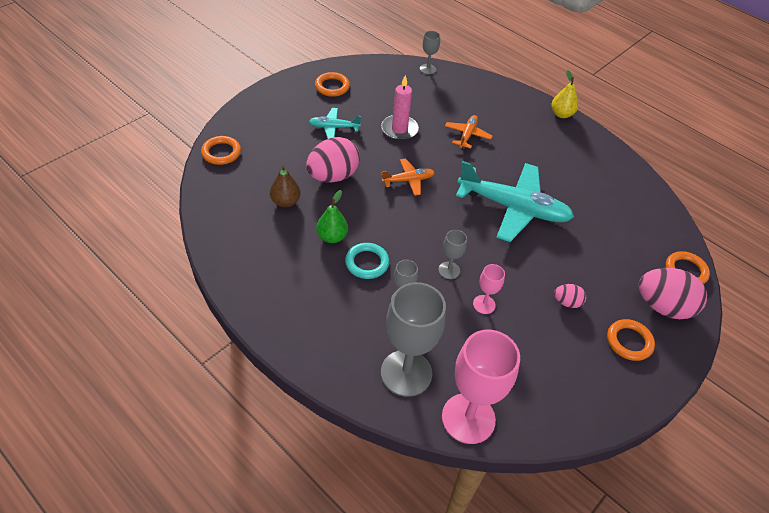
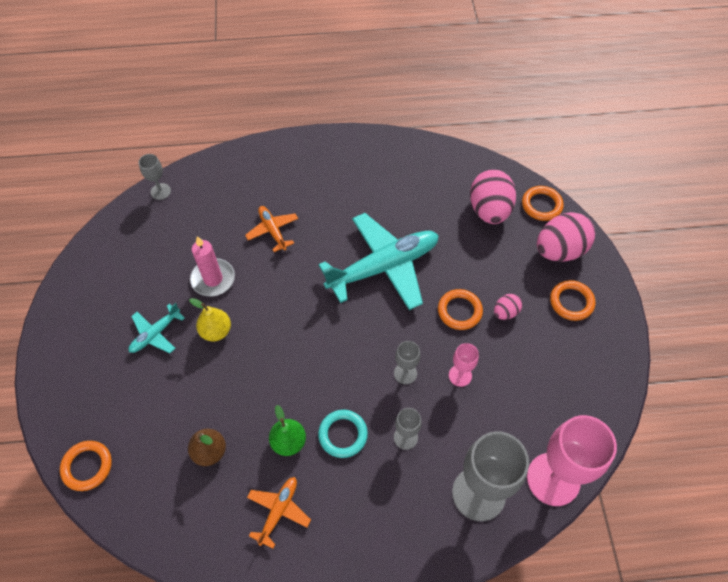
camera: 45 degrees left, 10 degrees up
(332, 87) = (99, 292): orange ring -> orange ring (459, 311)
(333, 176) = (217, 383): pink egg -> pink egg (489, 210)
(408, 180) = (281, 323): orange plane -> orange plane (278, 511)
(561, 114) = (317, 139): yellow pear -> yellow pear (216, 331)

